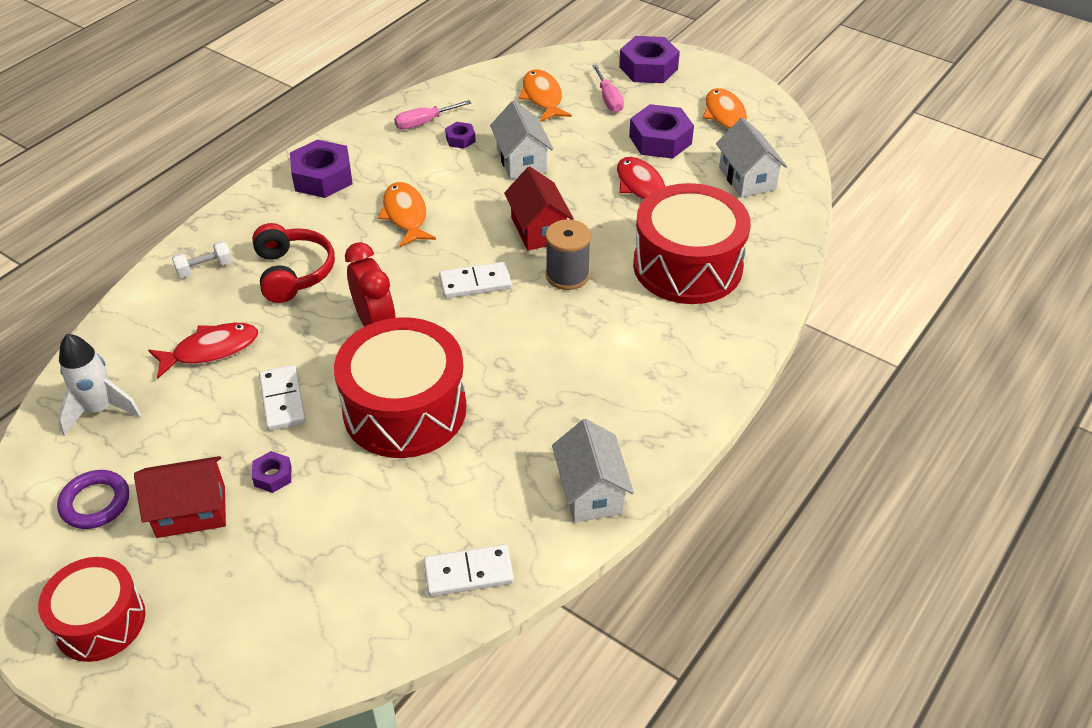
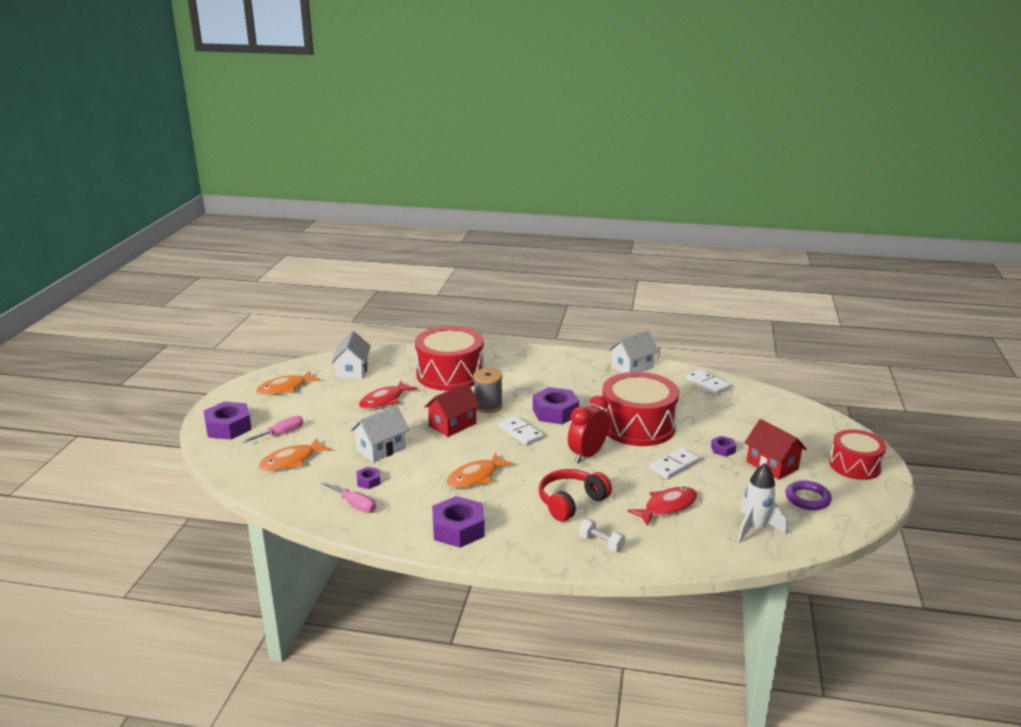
camera: 115 degrees left, 20 degrees down
(211, 350) = (667, 507): red fish -> red fish turned 105 degrees clockwise
(660, 140) = (325, 405): purple nut -> purple nut (555, 412)
(747, 178) = (352, 371): white house -> white house turned 45 degrees counterclockwise

